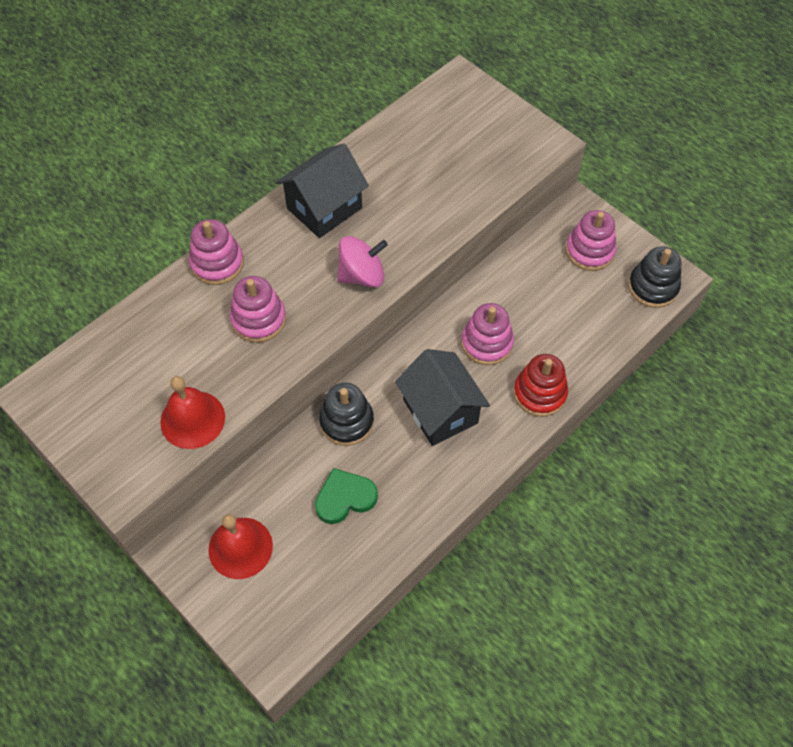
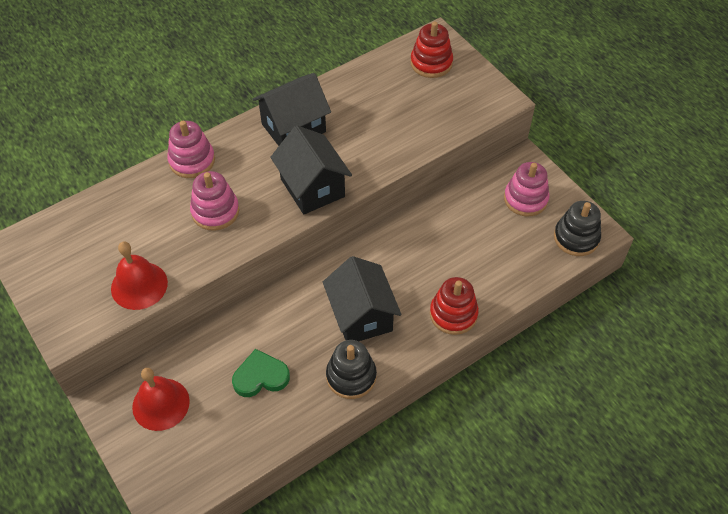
camera: 10 degrees right, 5 degrees down
(346, 421) = (277, 312): black stacking toy -> black stacking toy (351, 376)
(362, 275) = (312, 187): pink spinning top -> black house
(461, 110) = (431, 63): none -> red stacking toy
(487, 343) = (416, 264): pink stacking toy -> none

